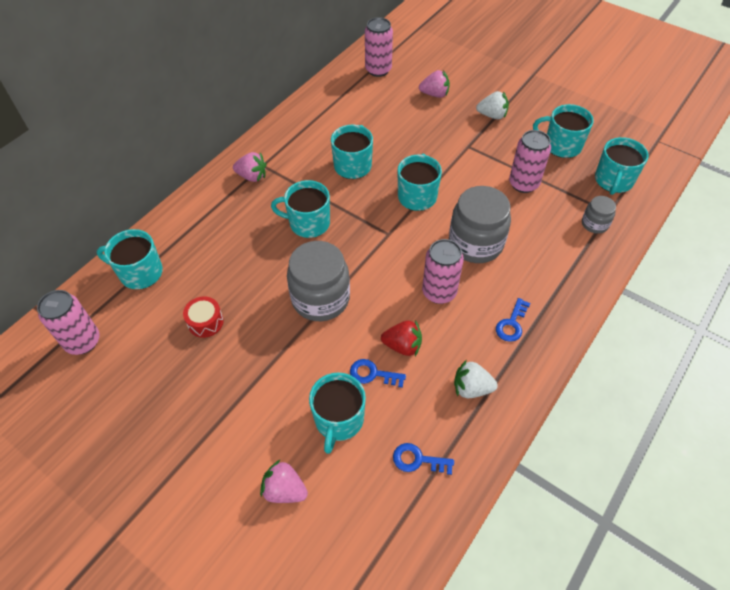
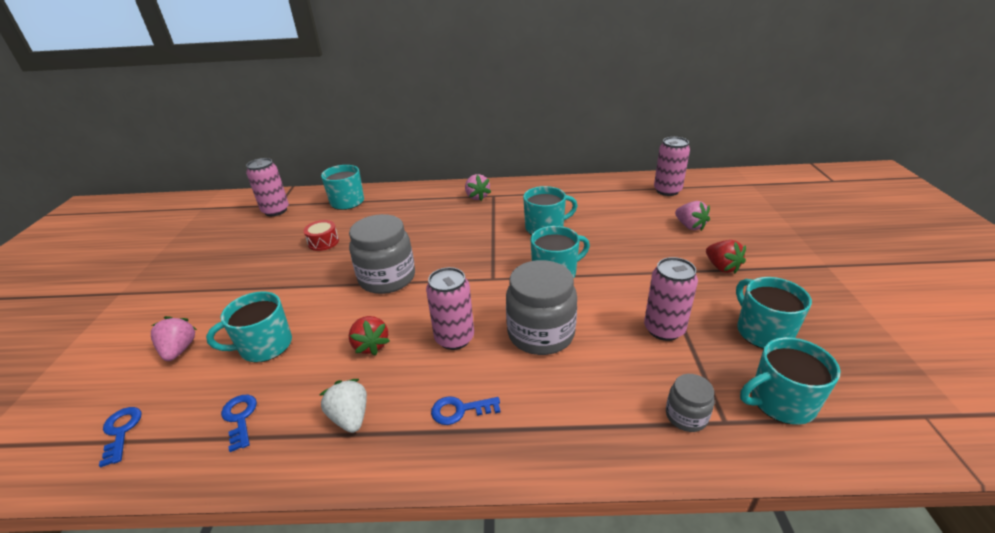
camera: 55 degrees right, 20 degrees down
(308, 223) = (459, 237): turquoise mug -> none
(373, 374) = (326, 342): blue key -> blue key (121, 431)
(492, 115) = (722, 267): white strawberry -> red strawberry

